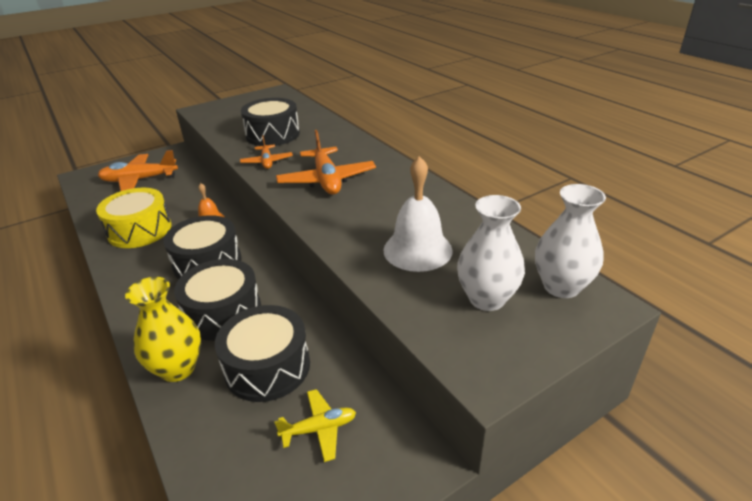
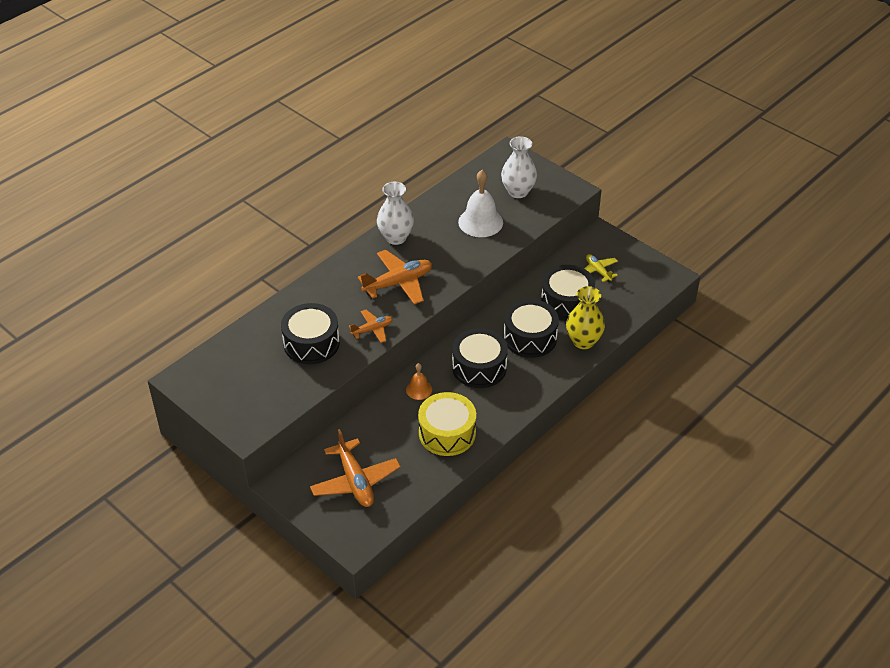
camera: 105 degrees left, 10 degrees up
(561, 286) = (498, 166): white vase -> white vase (396, 237)

